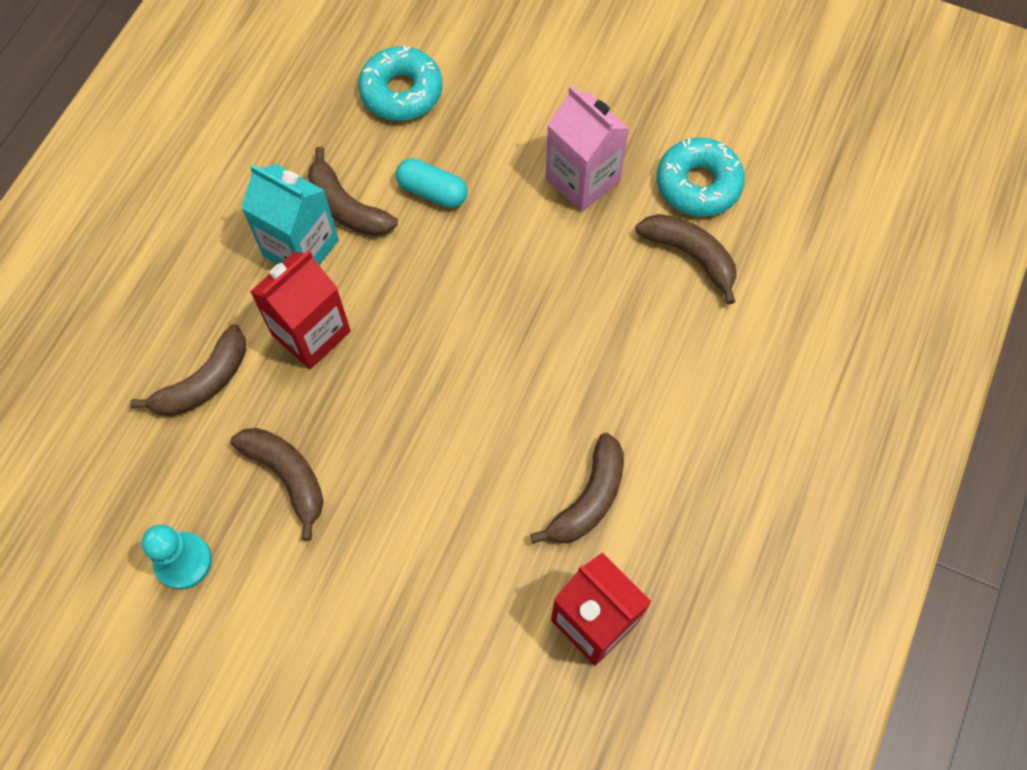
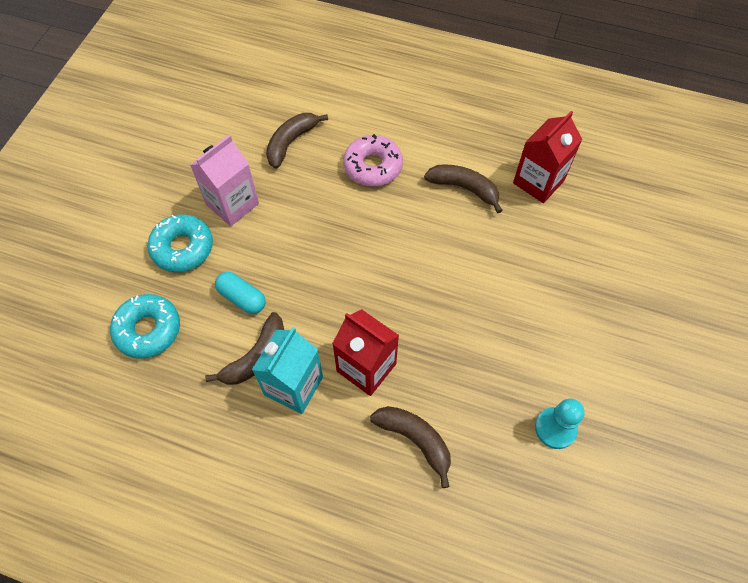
camera: 95 degrees left, 5 degrees down
(287, 476) = (480, 367): brown banana -> none
(432, 192) = (242, 298): turquoise capsule -> turquoise capsule turned 75 degrees counterclockwise
(639, 367) = (373, 166): none -> pink donut
(698, 184) = (237, 139): turquoise donut -> turquoise donut (182, 248)

